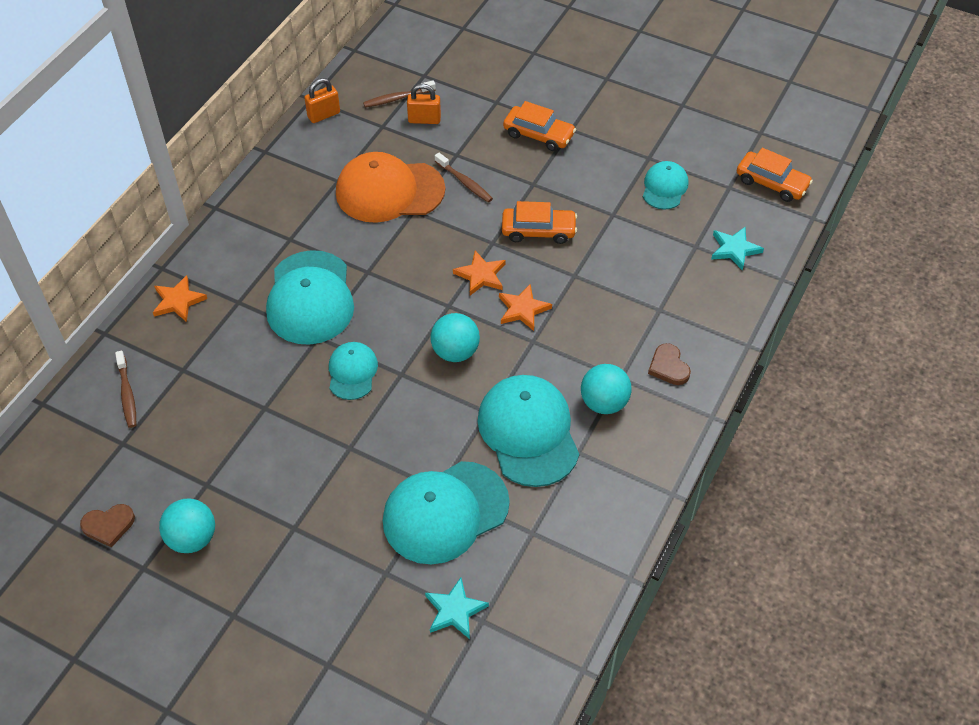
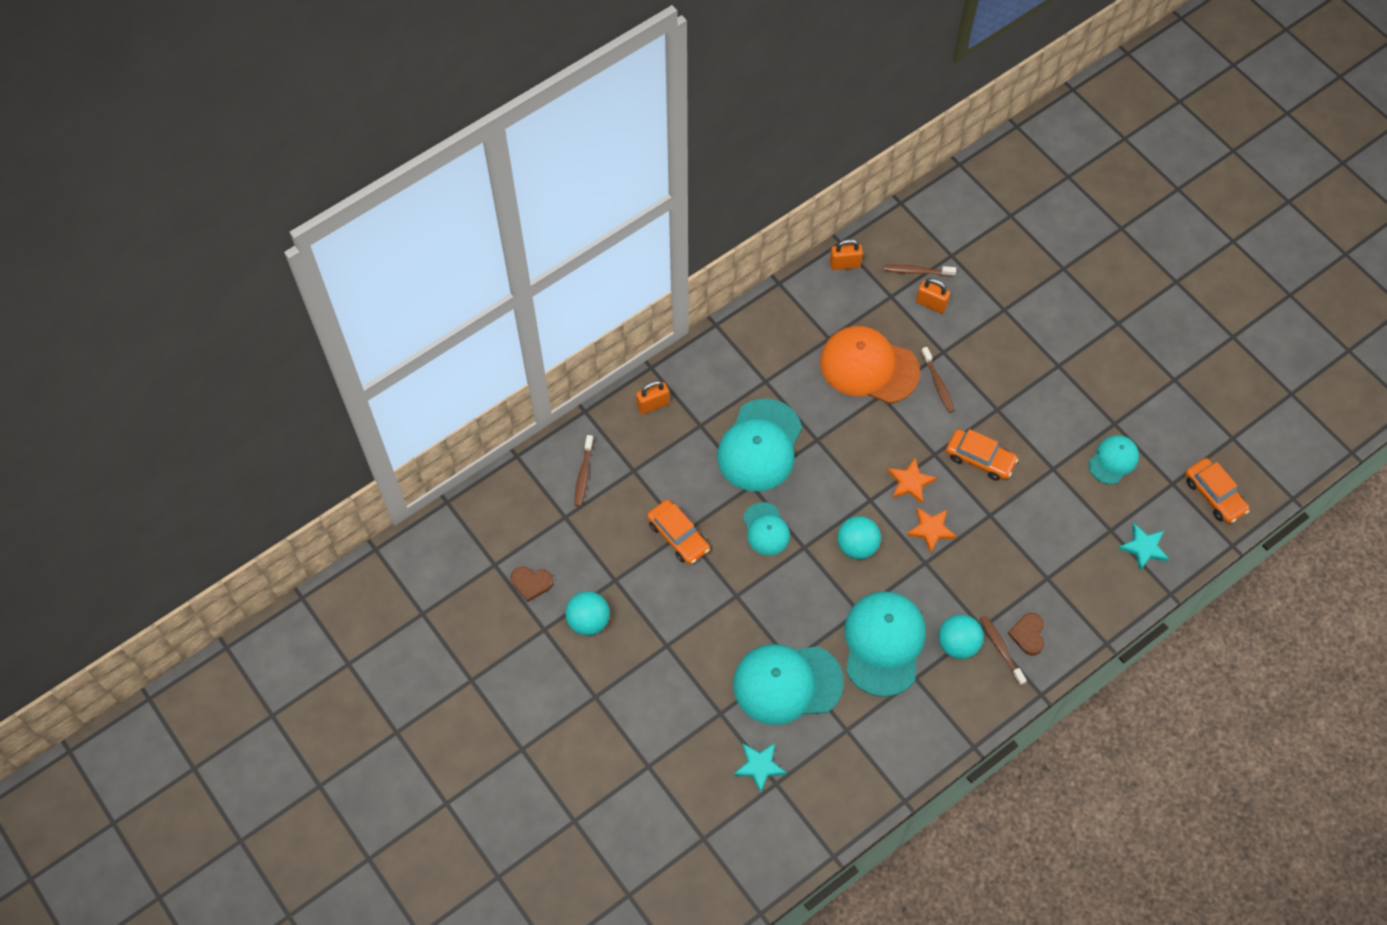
camera: 25 degrees right, 10 degrees up
(178, 301) = (653, 404): orange star -> orange padlock
(352, 372) = (766, 529): turquoise cap -> turquoise cap turned 135 degrees clockwise
(538, 135) = (1026, 360): orange car -> orange car (678, 536)
(649, 390) = (1001, 649): none -> brown toothbrush

